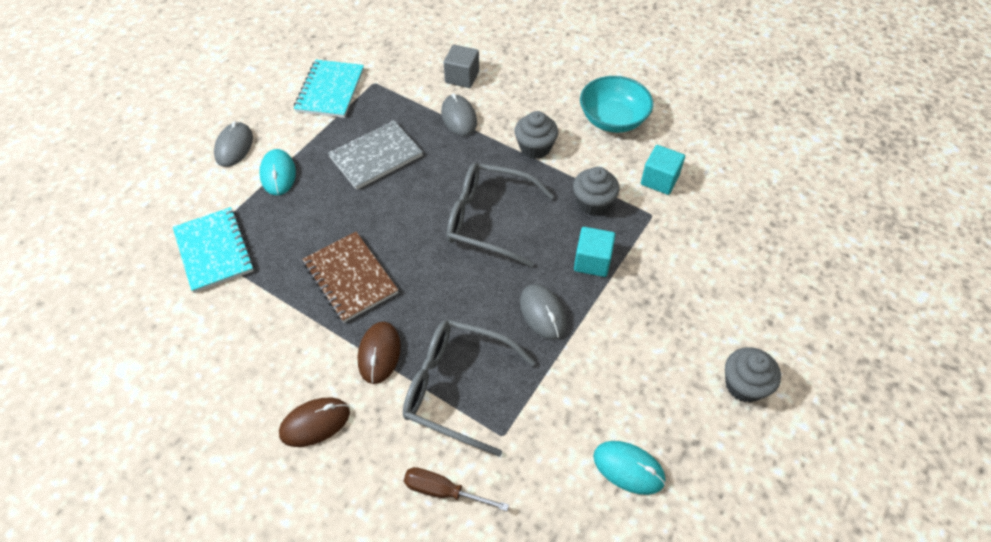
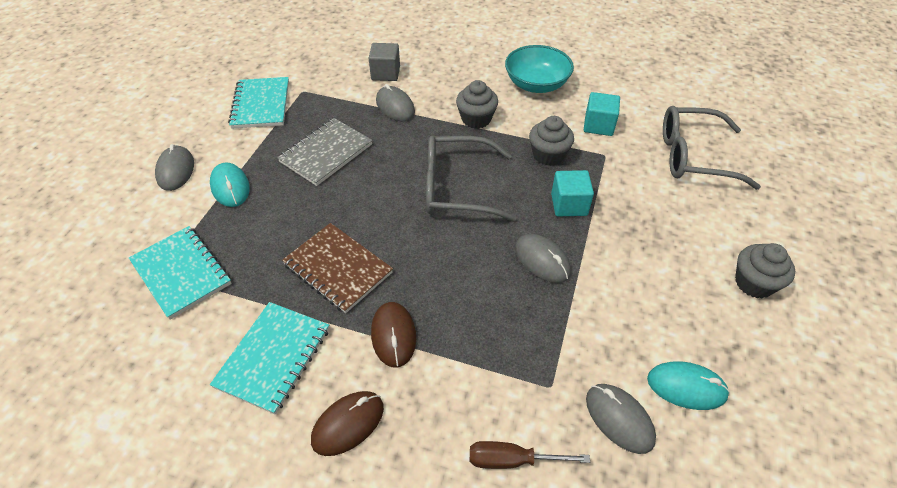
camera: 15 degrees left, 5 degrees down
(270, 348) = (273, 357): none -> turquoise notebook
(456, 388) = (486, 350): grey glasses -> grey glasses (693, 156)
(553, 480) = (619, 419): none -> grey mouse

